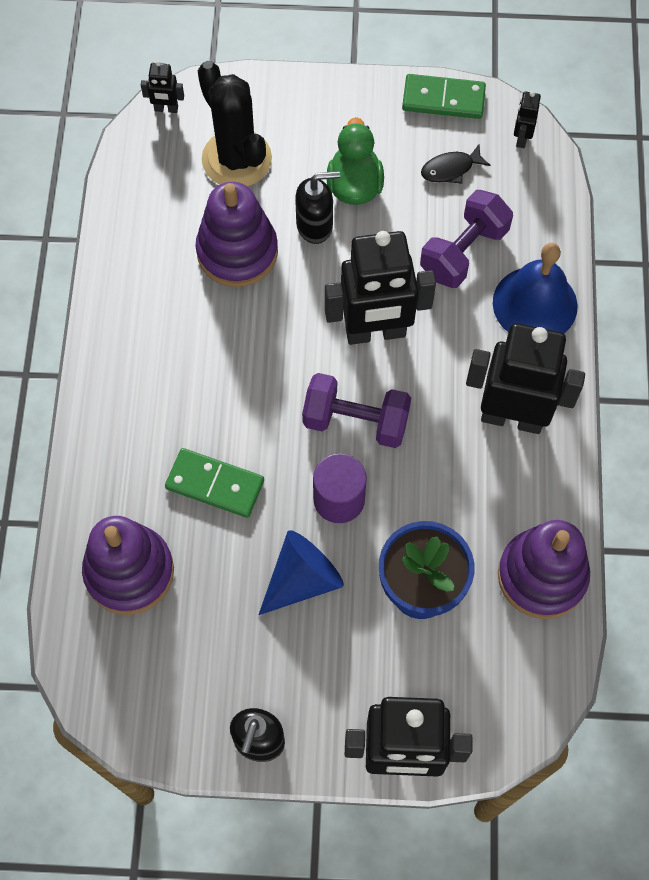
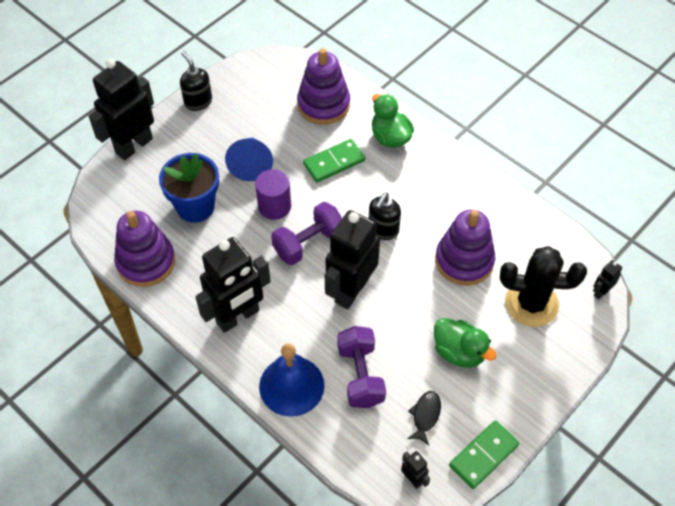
camera: 130 degrees right, 10 degrees down
(119, 450) = (390, 137): none -> green duck
(315, 226) = (448, 311): black soap dispenser -> black soap dispenser (383, 230)

